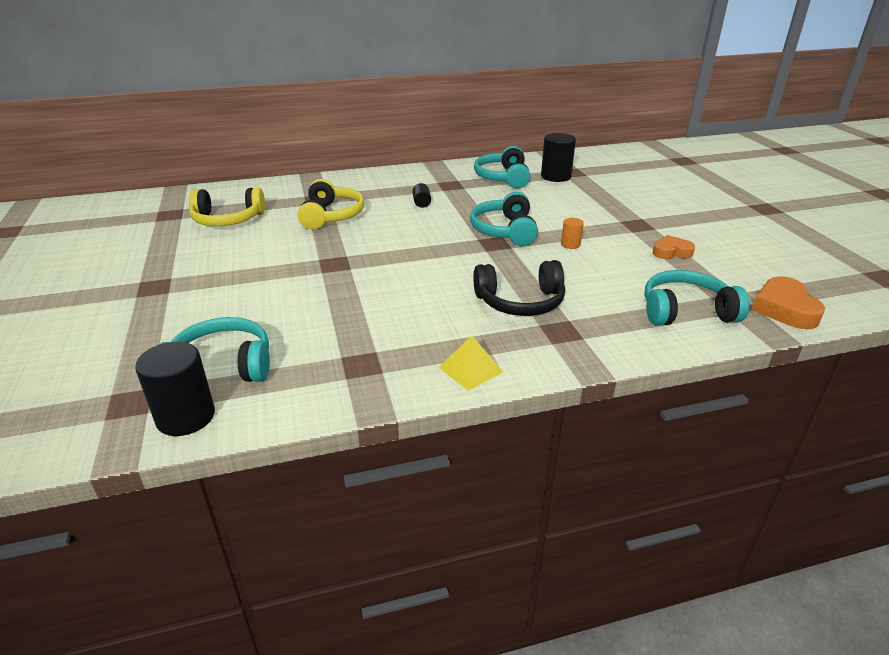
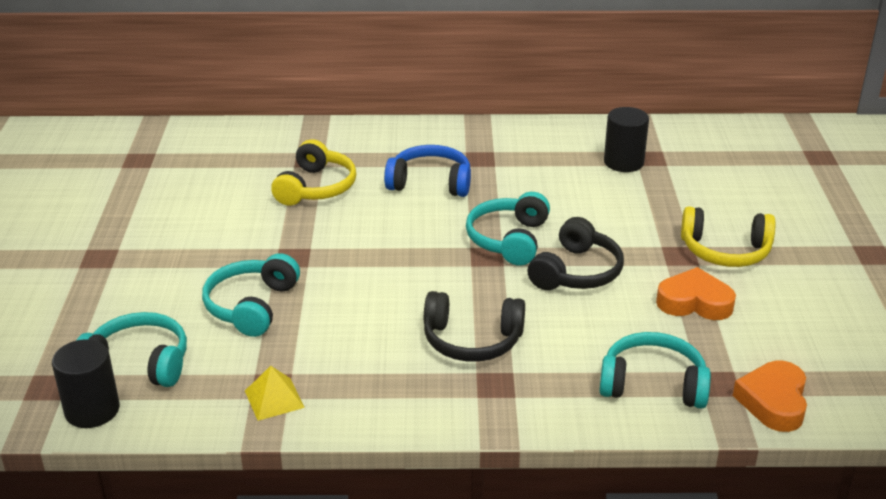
camera: 15 degrees right, 0 degrees up
(228, 220) = (199, 177): yellow headphones -> yellow headphones (725, 251)
(421, 203) = (430, 183): black cylinder -> blue headphones
(471, 369) = (376, 411): yellow pyramid -> yellow pyramid (274, 399)
(503, 178) = (553, 155): turquoise headphones -> turquoise headphones (251, 306)
(570, 244) = (576, 272): orange cylinder -> black headphones
(671, 252) = (694, 302): orange heart -> orange heart, size x1.52

